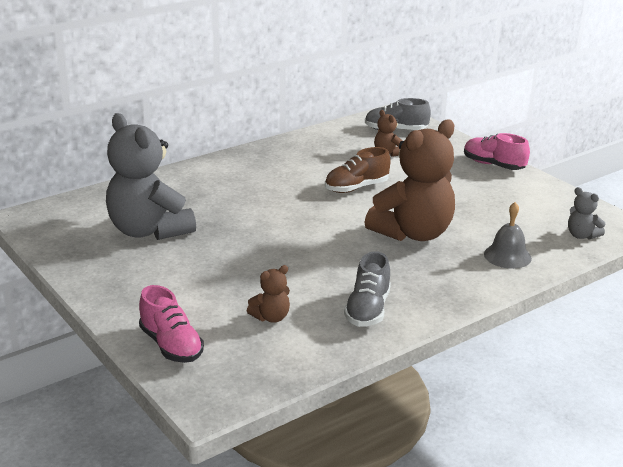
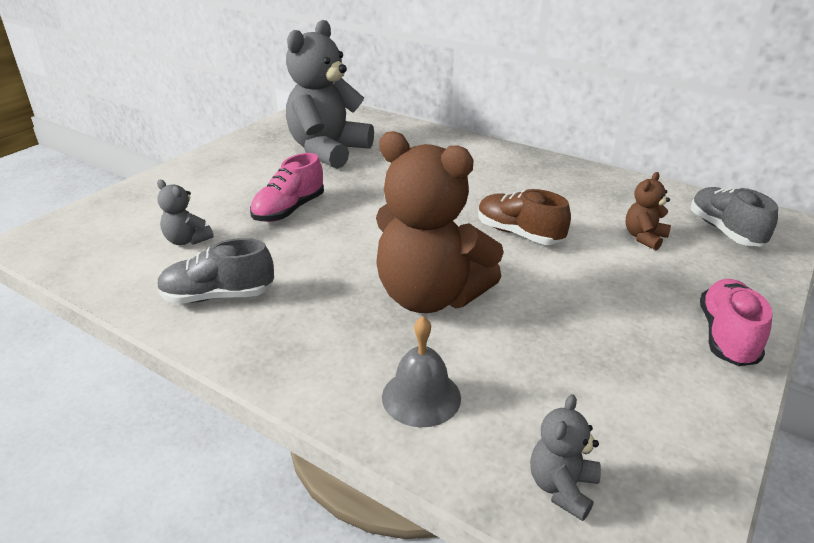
camera: 70 degrees right, 5 degrees up
(171, 345) = (127, 204): pink shoe -> pink shoe (289, 210)
(271, 317) = (187, 240): brown teddy bear -> grey teddy bear

